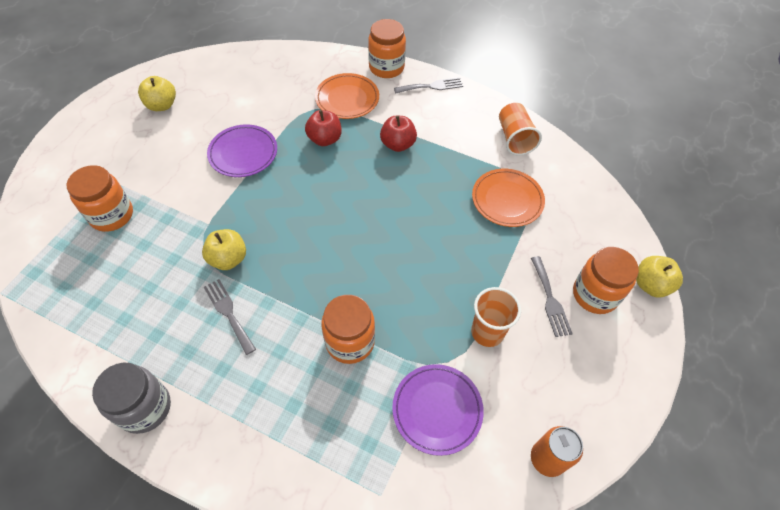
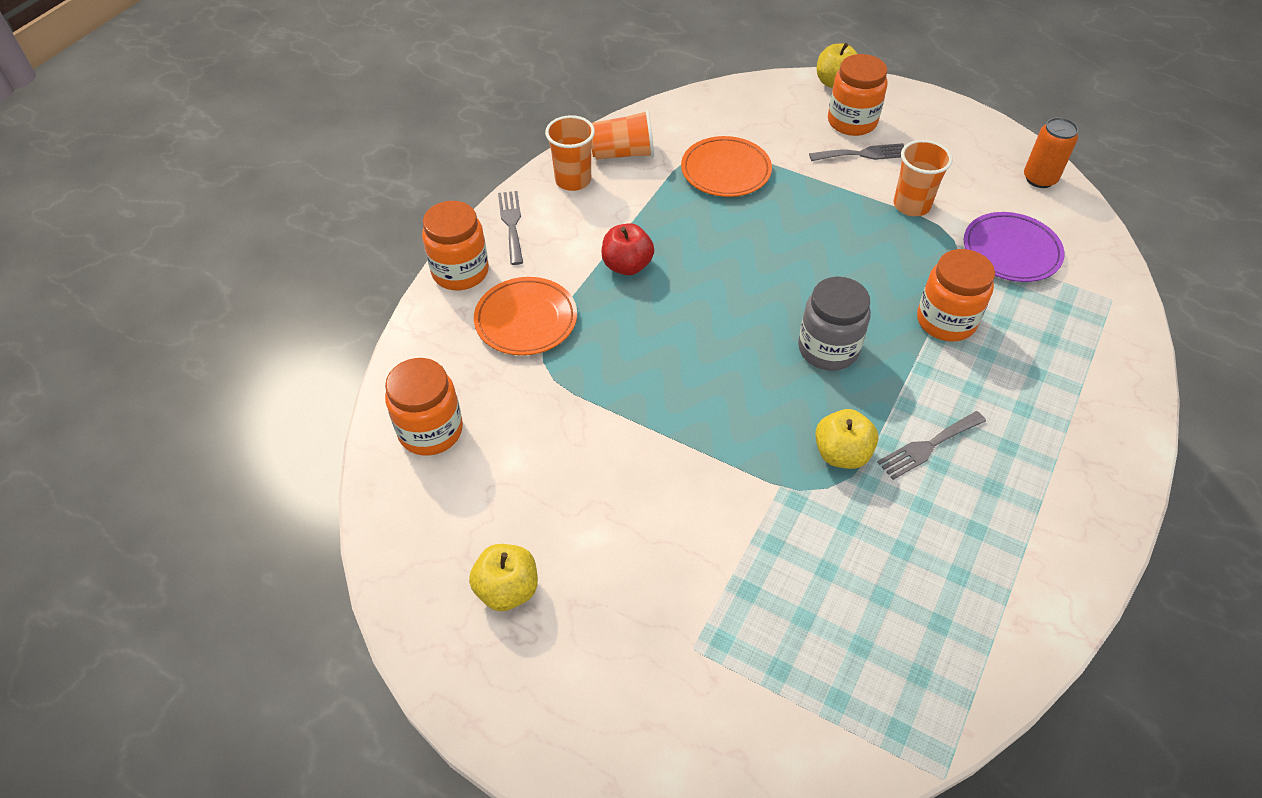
camera: 85 degrees left, 5 degrees down
(112, 215) = (771, 629): orange jar -> orange jar (430, 431)
(145, 408) = (1080, 526): grey jar -> grey jar (828, 349)
(243, 153) = (637, 450): purple plate -> none
(325, 139) = (611, 347): red apple -> none
(479, 113) = (573, 180): none -> orange cup

